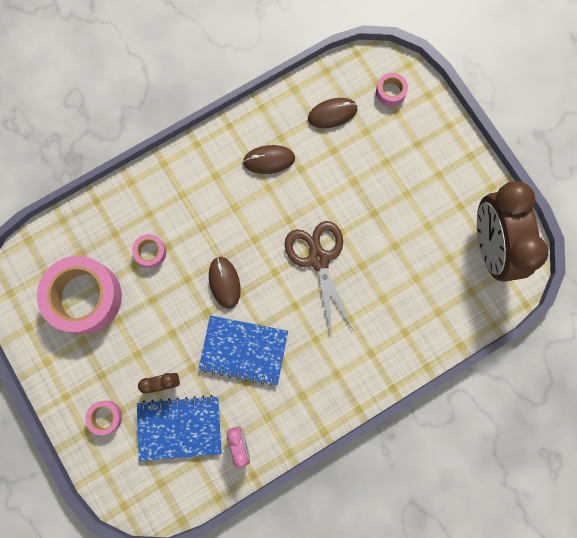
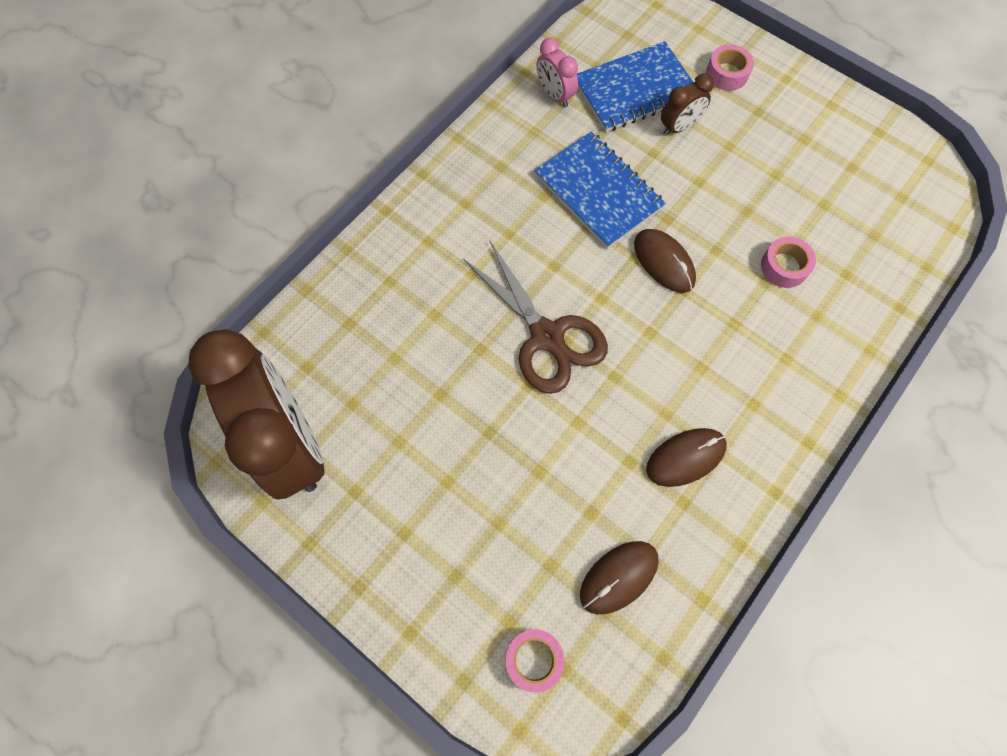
camera: 160 degrees right, 10 degrees down
(85, 297) = (834, 185): pink tape -> none
(243, 350) = (598, 192): blue notebook -> blue notebook turned 60 degrees clockwise

